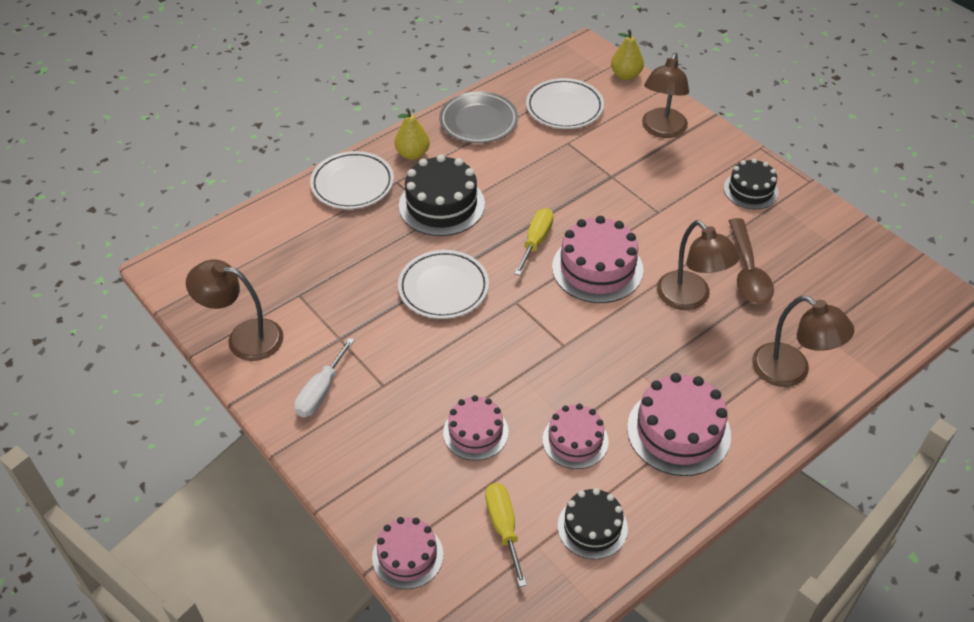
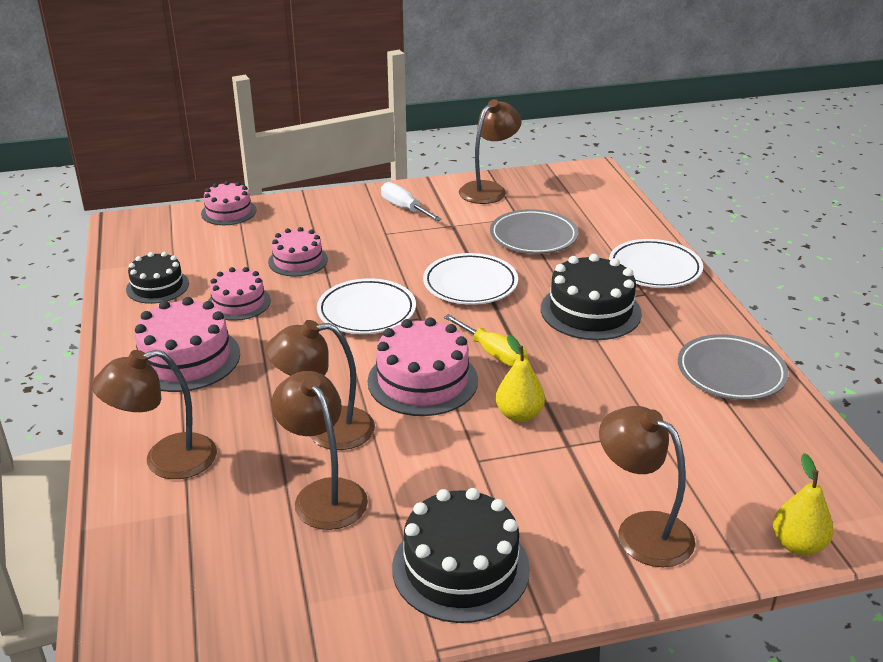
camera: 115 degrees right, 15 degrees down
(334, 272) = (533, 237): none -> grey plate
(412, 154) = (687, 313): yellow pear -> yellow pear (519, 415)
(504, 527) = (204, 251): yellow screwdriver -> none
(564, 108) = (733, 452): white plate -> white plate (366, 312)
(748, 272) = (324, 494): brown spoon -> brown lamp
(750, 190) = (460, 567): black cake -> black cake, size x1.57

